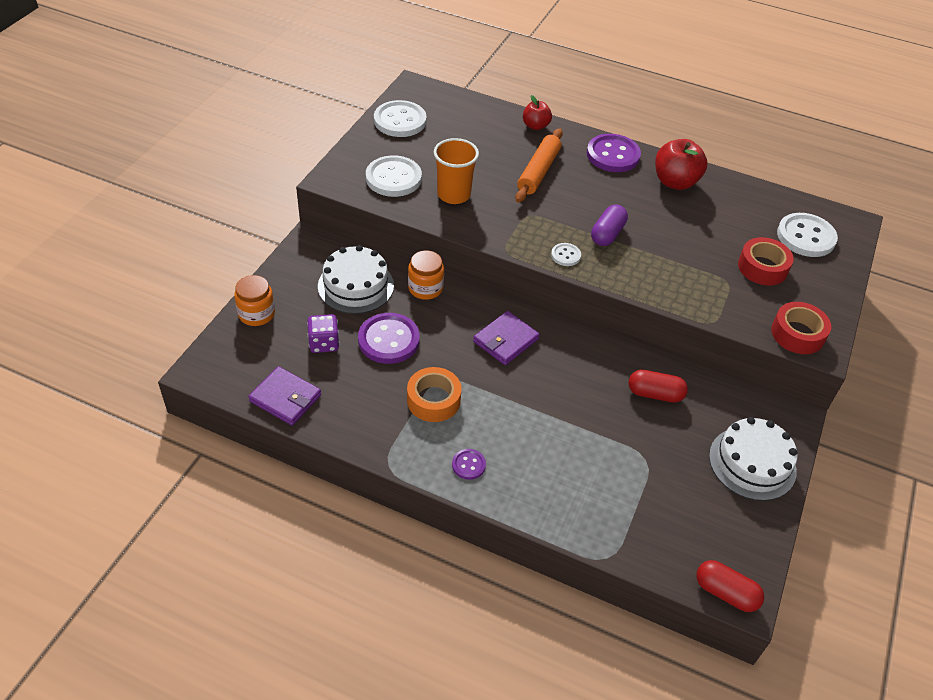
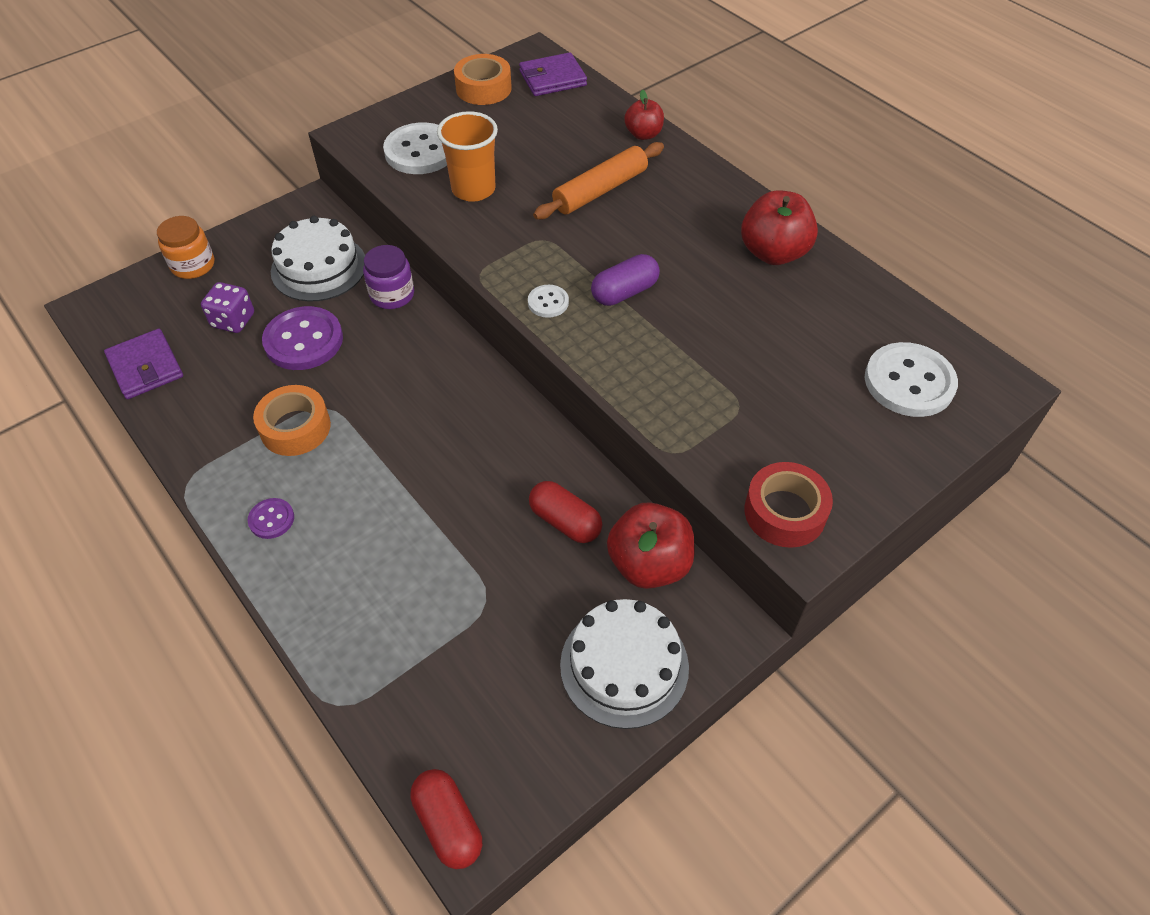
camera: 30 degrees right, 5 degrees up
(400, 121) = (483, 88): white button -> orange tape
(425, 288) = (392, 295): orange jar -> purple jar
(505, 340) = (434, 387): purple wallet -> purple wallet (552, 78)
(613, 155) = (715, 196): purple button -> none
(722, 400) = (649, 564): none -> red apple
(762, 267) = (807, 403): red tape -> none

